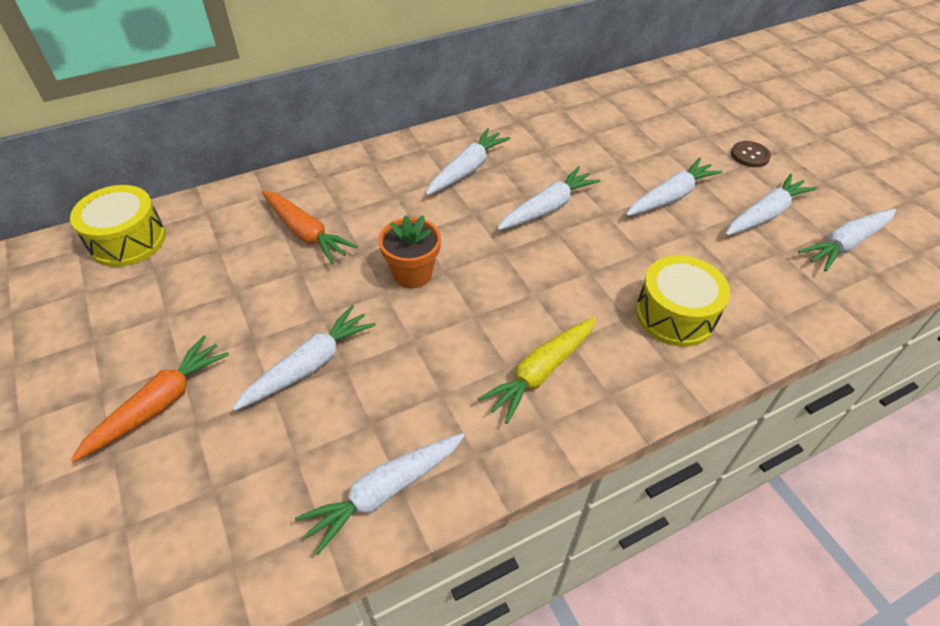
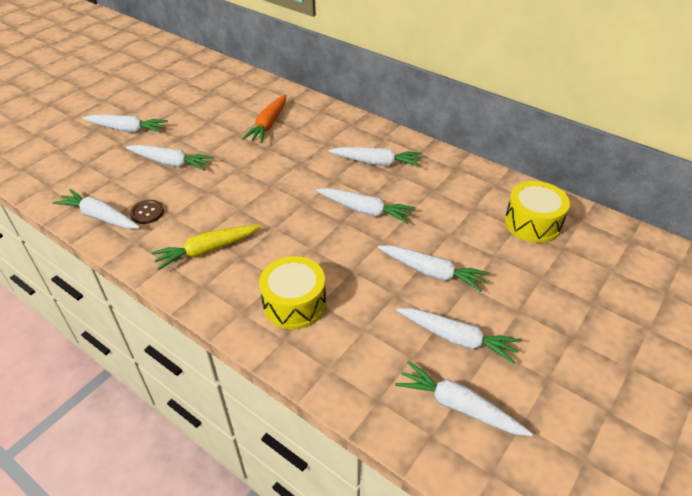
camera: 65 degrees right, 5 degrees down
(128, 240) = (226, 76): yellow drum -> yellow drum (532, 223)
(159, 404) = (127, 129): orange carrot -> white carrot
(412, 273) = (260, 173): orange flower pot -> none
(541, 372) = (207, 250): yellow carrot -> yellow carrot turned 45 degrees counterclockwise
(750, 155) = (539, 313): brown button -> brown button (147, 213)

